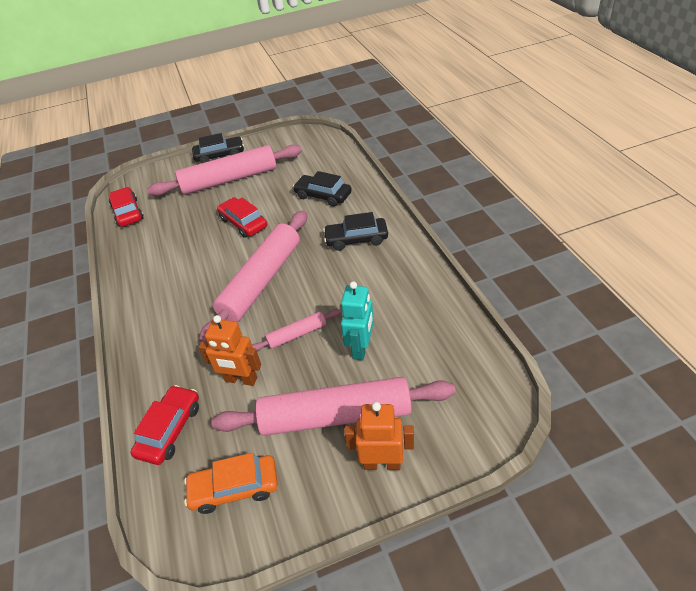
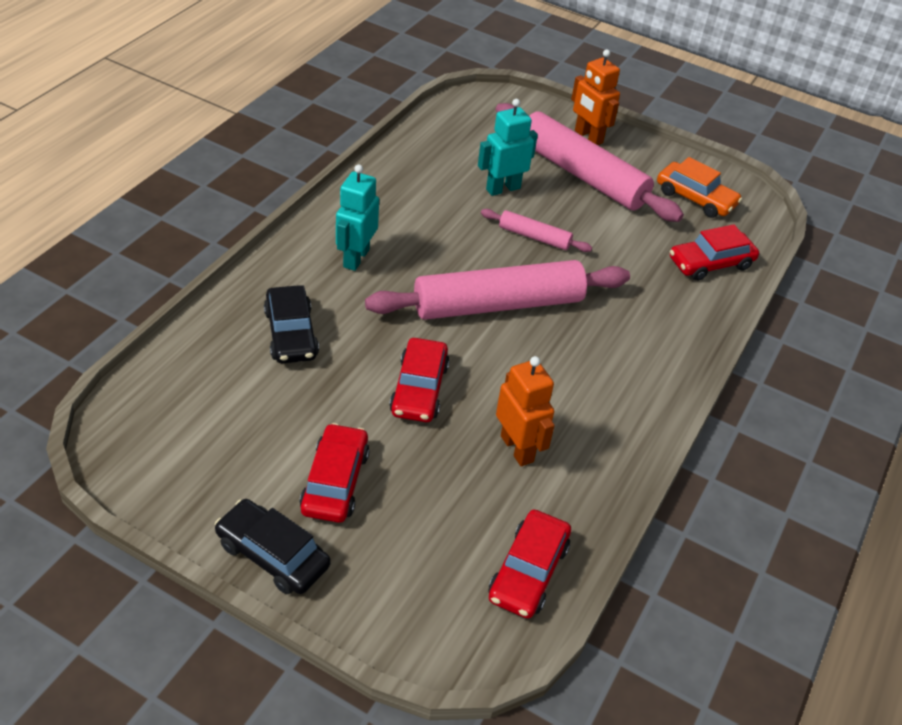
camera: 140 degrees left, 0 degrees up
(229, 180) = (335, 481): pink rolling pin -> red car
(241, 379) = (619, 247): orange robot -> orange robot (517, 448)
(356, 239) = (356, 258): black car -> turquoise robot

